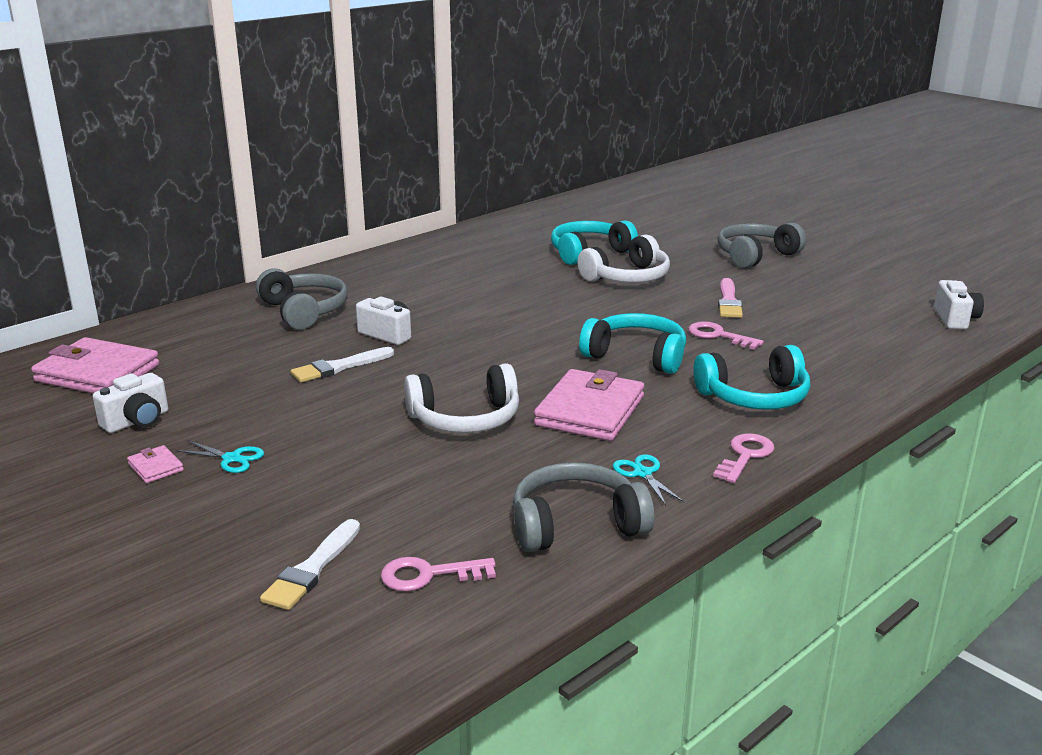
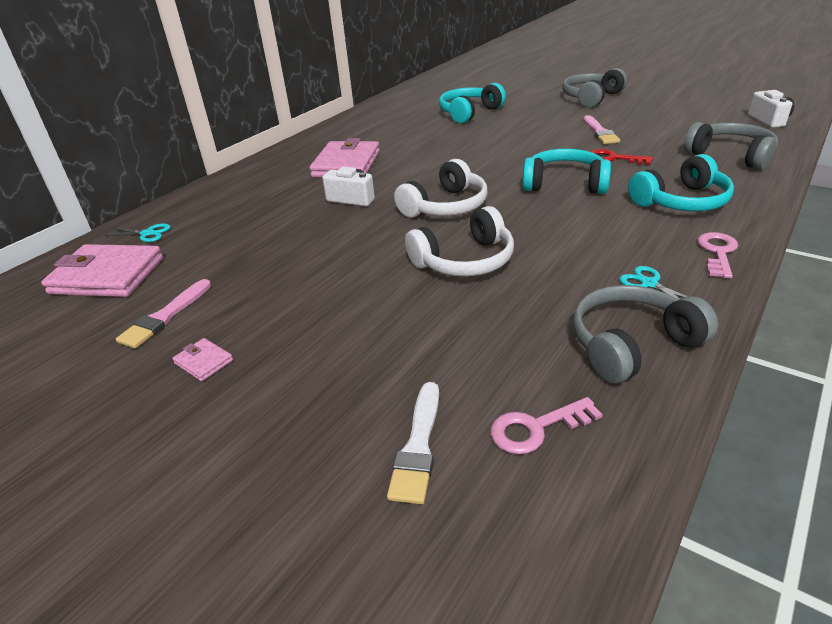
camera: 10 degrees left, 10 degrees up
(137, 421) = (165, 317): white camera -> pink brush
(232, 458) = (275, 338): turquoise scissors -> turquoise scissors (147, 233)
(304, 311) = (270, 190): grey headphones -> grey headphones (730, 155)
(339, 367) = (327, 233): white brush -> none
(590, 411) = (563, 236): pink wallet -> pink wallet (346, 164)
(627, 277) = (511, 126): white headphones -> white headphones (446, 206)
(718, 336) = (613, 158): pink key -> red key

